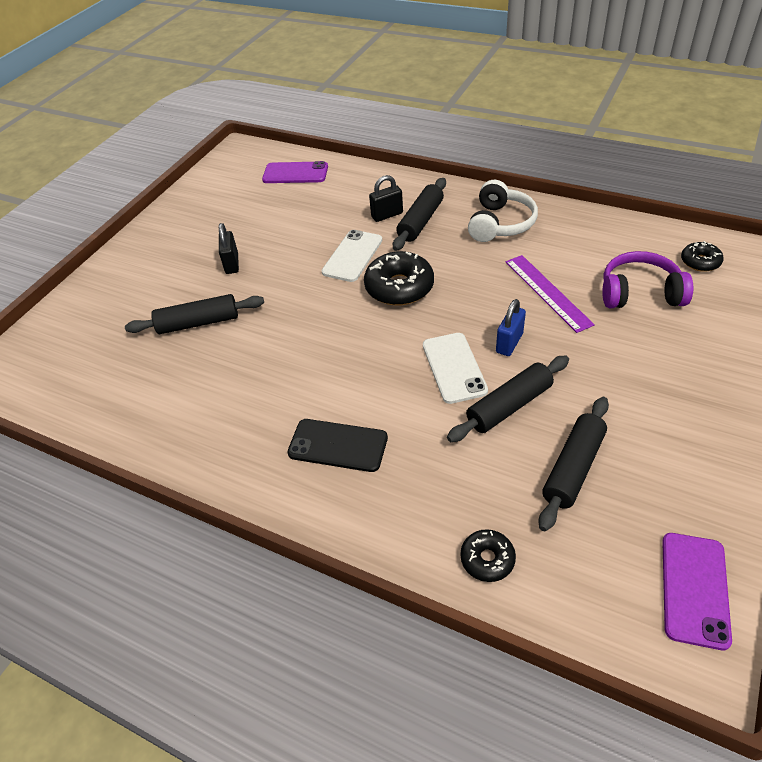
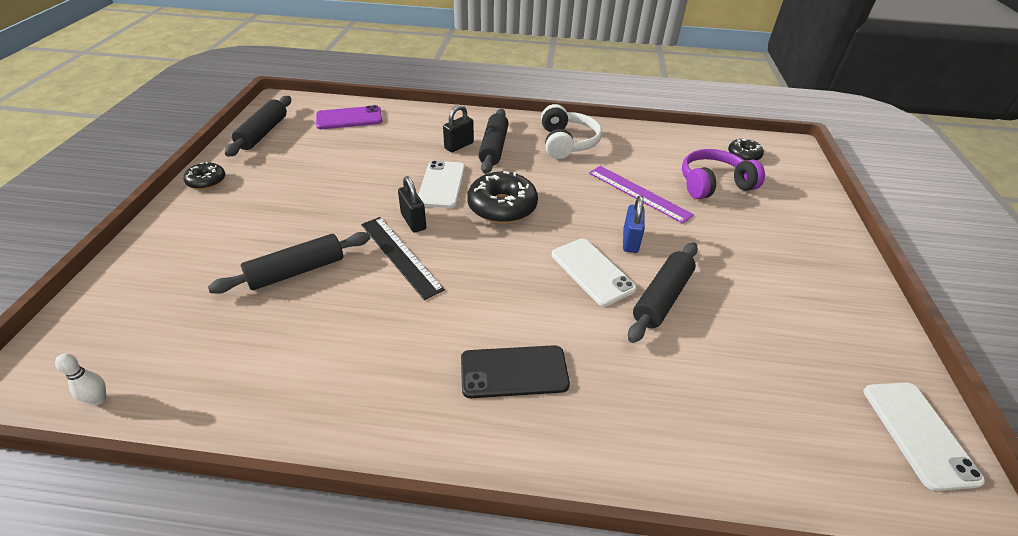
camera: 25 degrees left, 5 degrees down
(34, 400) = (99, 399): none -> white bowling pin
(232, 264) = (313, 207): black padlock -> black padlock (413, 221)
(286, 322) = (400, 256): none -> black ruler
(487, 559) = (727, 456): black donut -> black donut (206, 181)
(573, 468) = (750, 344): black rolling pin -> black rolling pin (263, 133)
(694, 589) = (918, 433): purple phone -> white phone

